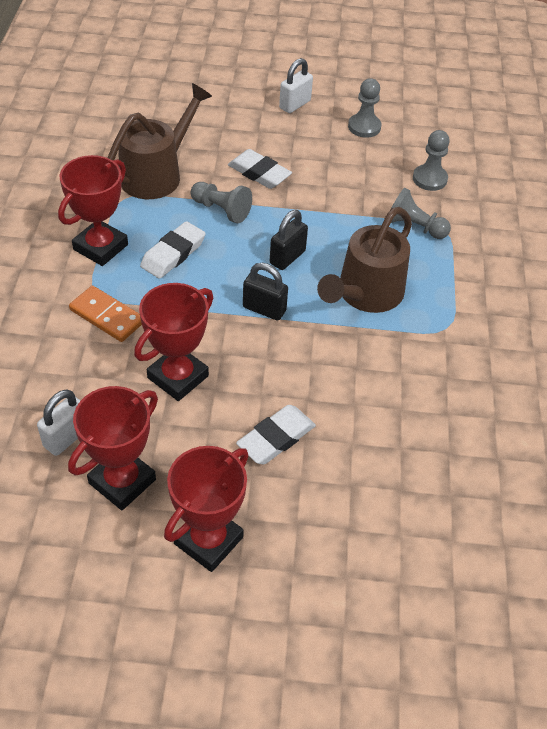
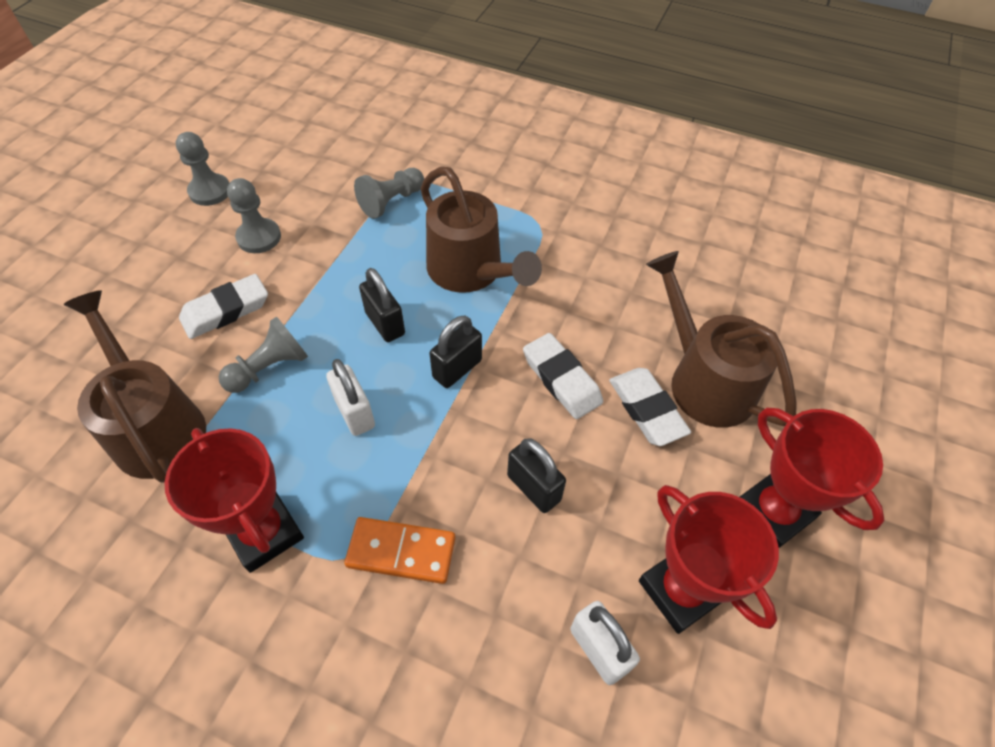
camera: 70 degrees left, 5 degrees up
(107, 316) = (401, 551): orange domino -> orange domino turned 45 degrees clockwise
(173, 254) = (322, 442): white eraser -> white eraser (561, 379)
(178, 377) = (533, 487): red trophy -> black padlock
(295, 104) = (123, 240): white padlock -> white padlock (355, 413)
(325, 476) = (703, 379): none -> brown watering can
(429, 179) = (327, 167): grey pawn -> grey pawn (259, 237)

